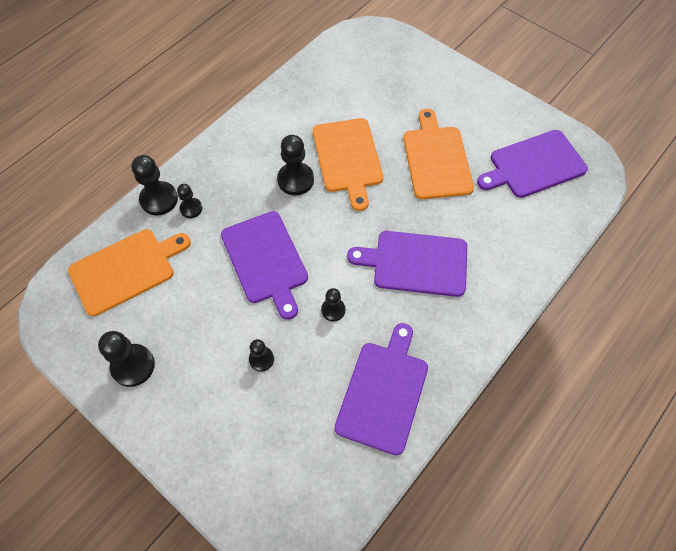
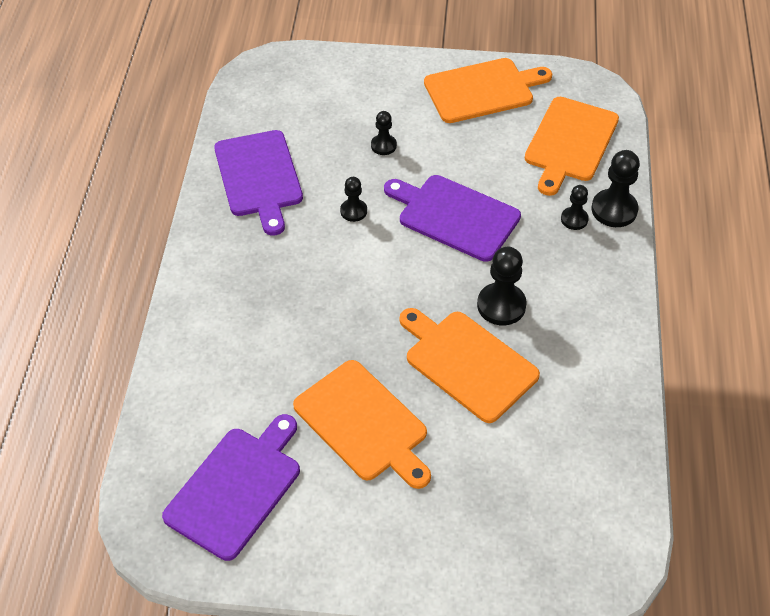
camera: 145 degrees right, 10 degrees down
(133, 366) = (483, 90): black pawn -> orange cutting board
(415, 263) = (305, 293): purple cutting board -> none

